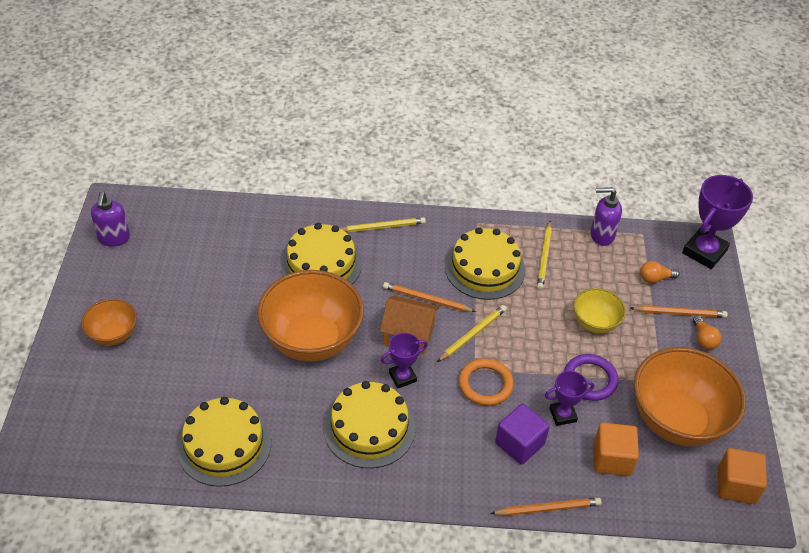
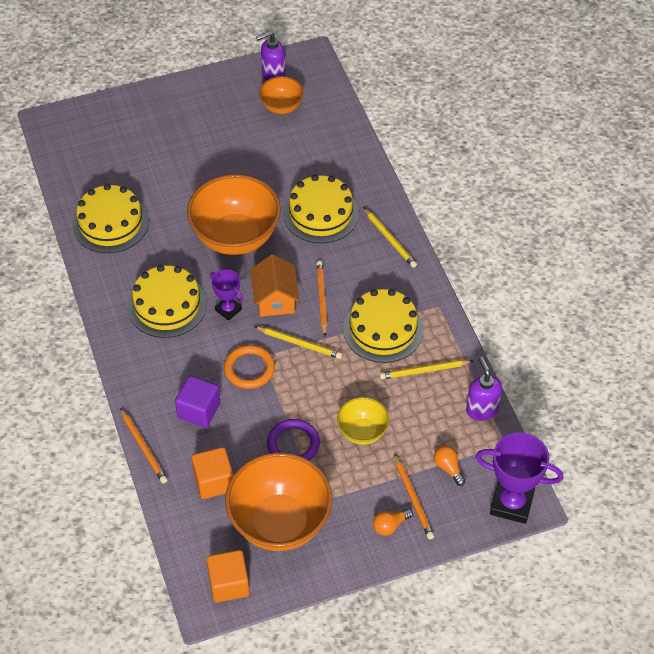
camera: 70 degrees right, 5 degrees up
(113, 335) = (178, 118): orange bowl -> orange bowl (281, 107)
(562, 415) = (244, 433): purple trophy -> none

